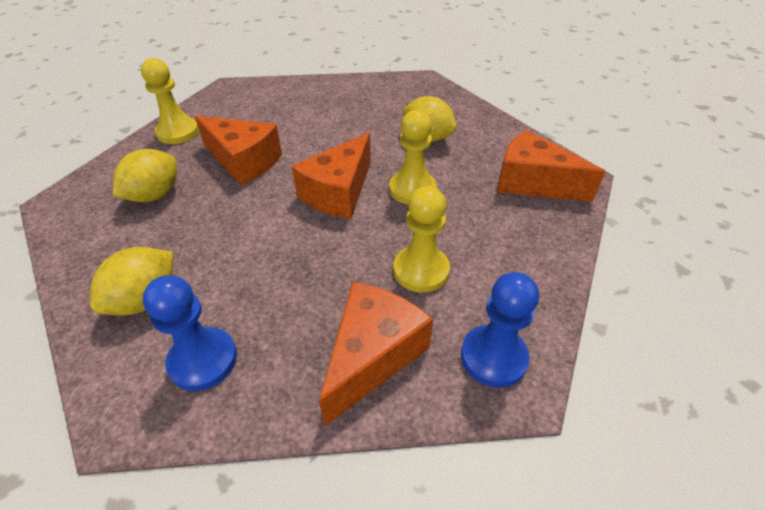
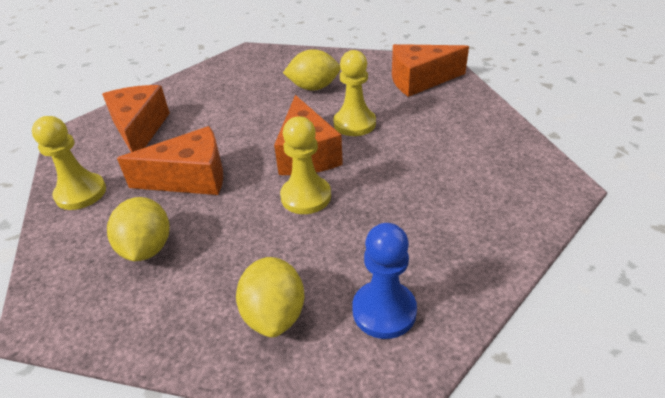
camera: 40 degrees left, 5 degrees down
(372, 355) = (478, 226): orange cheese -> orange cheese (139, 129)
(421, 270) = (432, 165): yellow pawn -> yellow pawn (306, 197)
(493, 357) = (534, 181): blue pawn -> none

